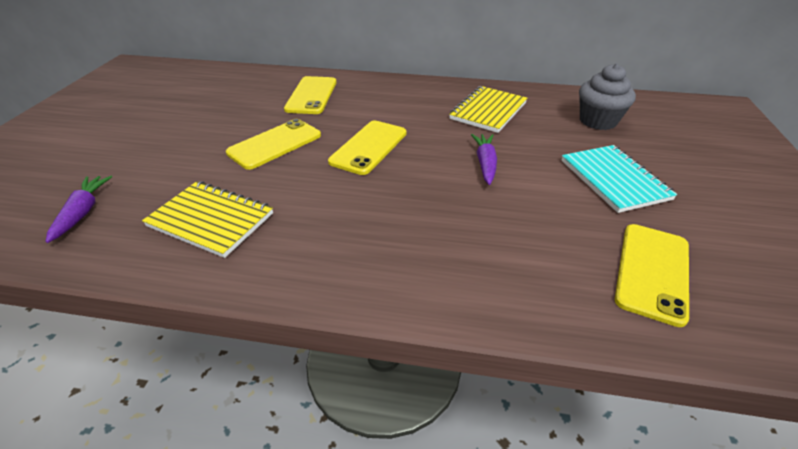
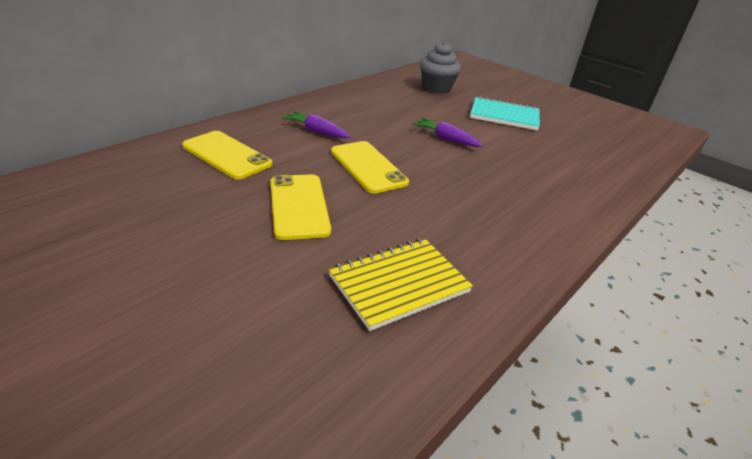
camera: 60 degrees left, 5 degrees down
(83, 212) = (282, 383): purple carrot -> purple carrot (316, 131)
(488, 111) = (377, 107): yellow notebook -> none
(652, 272) = (592, 148): yellow phone -> none

